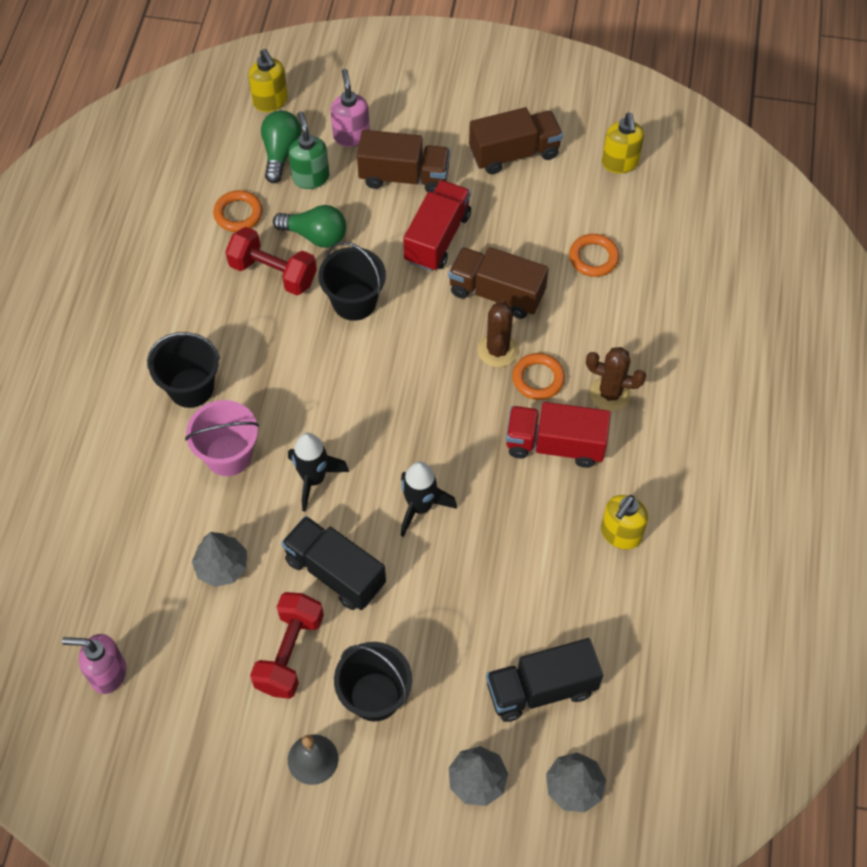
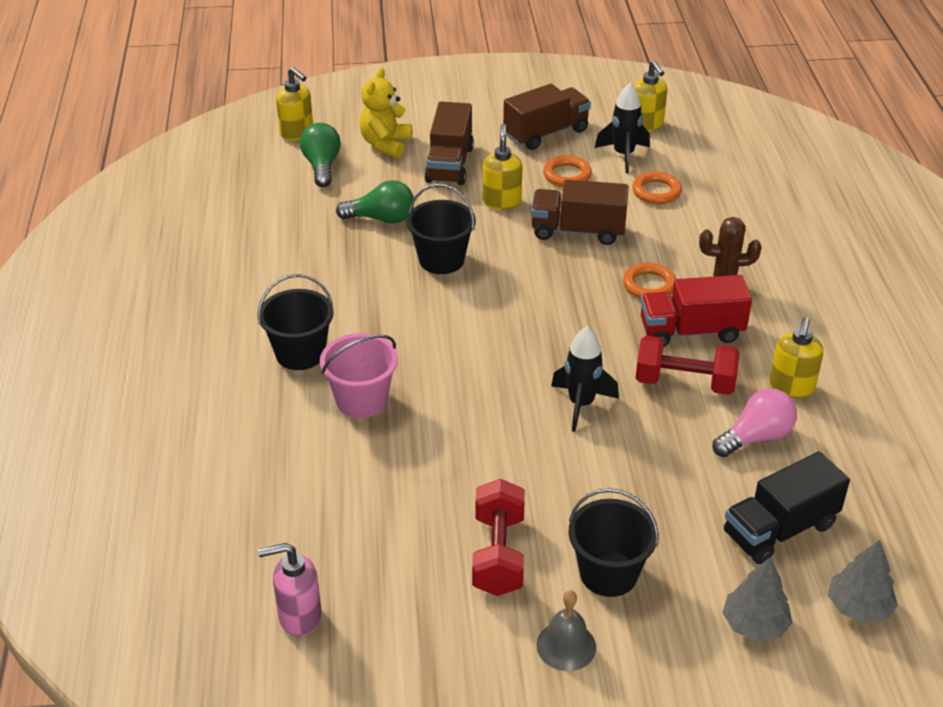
camera: 15 degrees left, 20 degrees down
(222, 566) = (392, 494): grey tree -> none
(238, 214) = (297, 215): orange ring -> orange ring (567, 175)
(273, 273) = (350, 252): red dumbbell -> red dumbbell (684, 383)
(310, 177) = (359, 178): green soap dispenser -> none
(314, 479) = (460, 403): black rocket -> black rocket (623, 155)
(335, 572) = (517, 475): black truck -> none
(351, 135) = (386, 144): pink soap dispenser -> yellow teddy bear
(404, 177) = (449, 164): brown truck -> brown truck turned 105 degrees clockwise
(437, 238) = (502, 201): red truck -> yellow soap dispenser
(497, 350) = (599, 271): brown cactus -> none
(563, 583) = (756, 437): none -> pink light bulb

